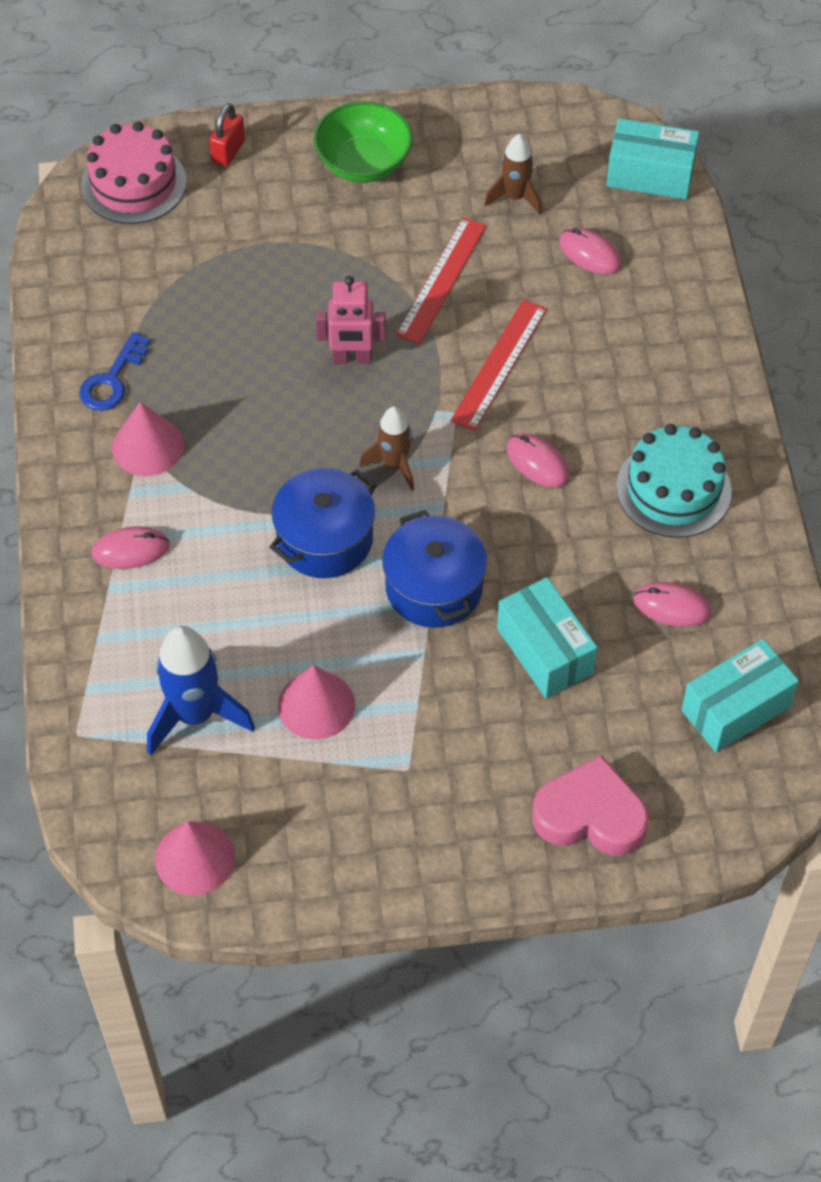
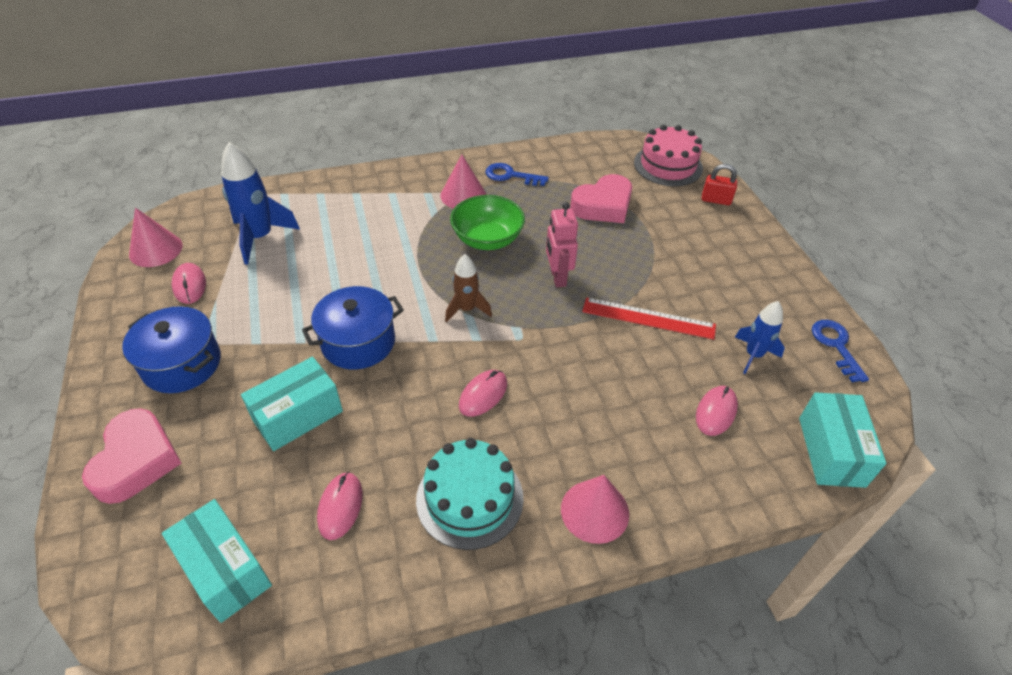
camera: 80 degrees right, 10 degrees down
(130, 550) = (384, 198): pink mouse -> pink mouse (189, 285)
(212, 280) = (603, 206): none -> pink heart
(316, 705) = (261, 291): pink cone -> pink cone (594, 511)
(325, 539) = (398, 280): blue pot -> blue pot (182, 364)
(363, 163) = (741, 264): green bowl -> green bowl (487, 239)
(499, 364) = (576, 361): red ruler -> none
(513, 120) = (836, 346): none -> blue key
(515, 197) = (753, 355): brown rocket -> blue rocket

